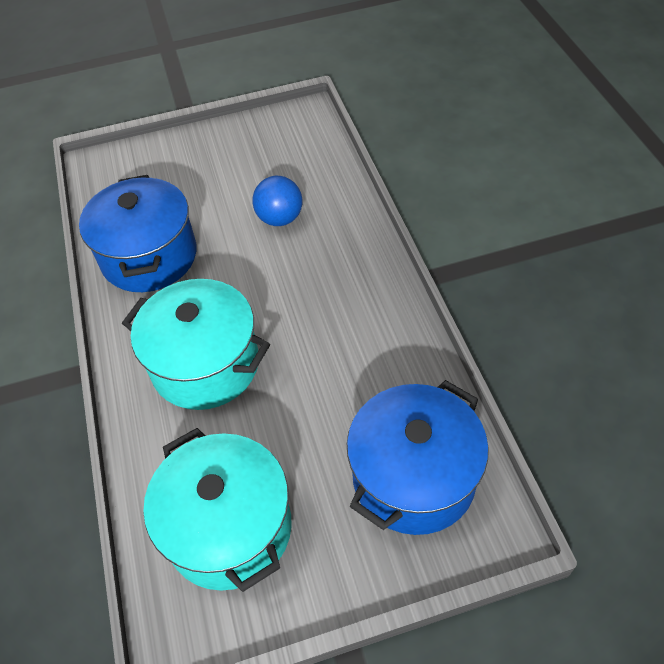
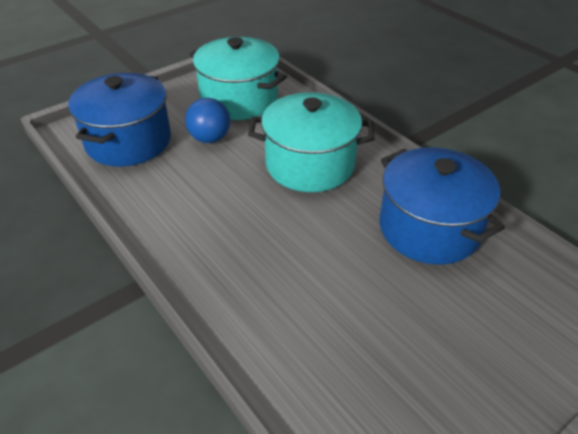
camera: 155 degrees right, 10 degrees down
(280, 218) = (325, 303): blue ball -> blue ball (210, 138)

